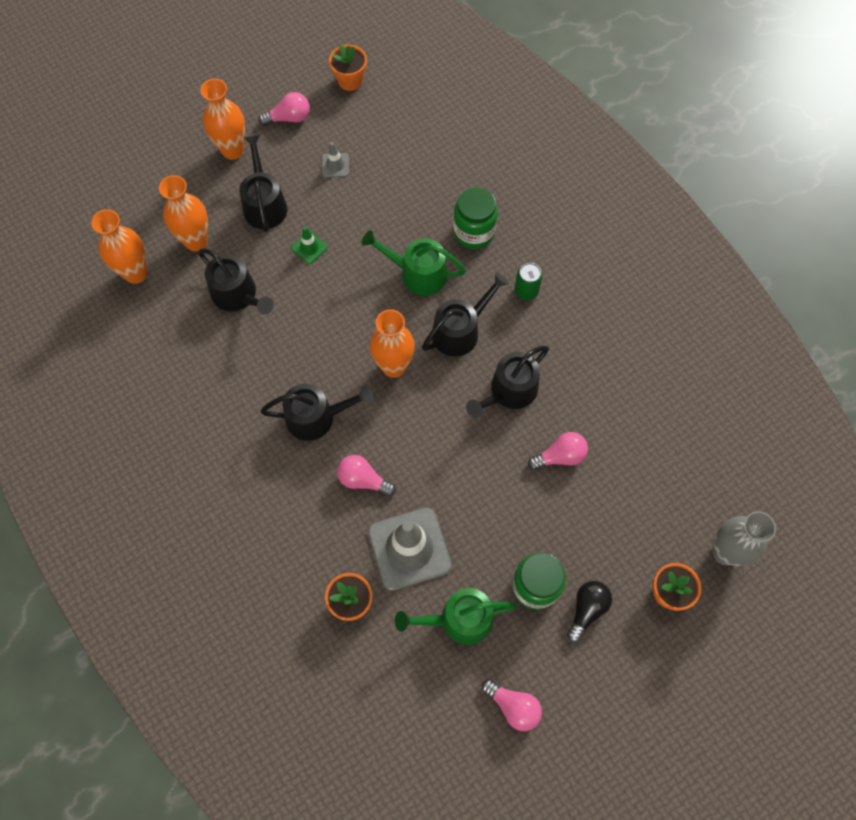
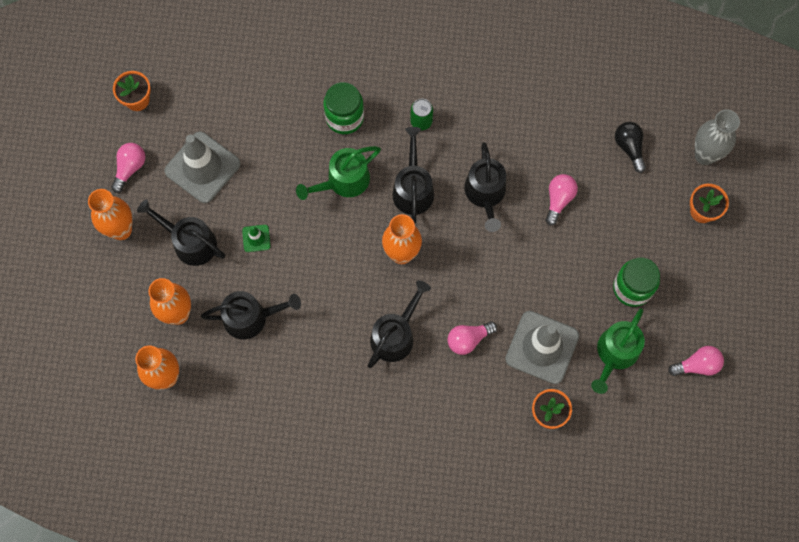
camera: 50 degrees left, 5 degrees up
(335, 165) = (202, 167): grey traffic cone -> grey traffic cone, size x2.25
(587, 610) = (673, 269): black light bulb -> black light bulb (629, 147)

